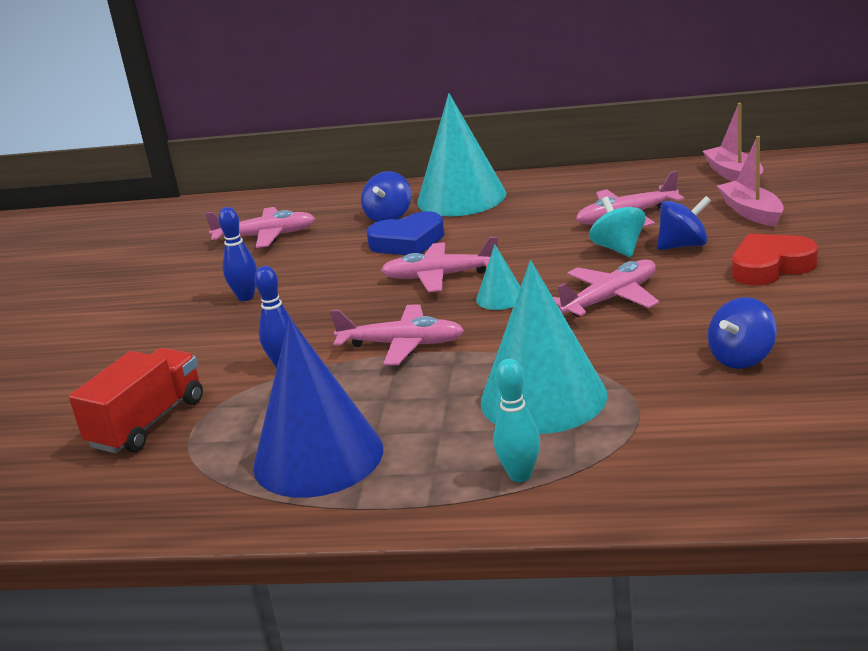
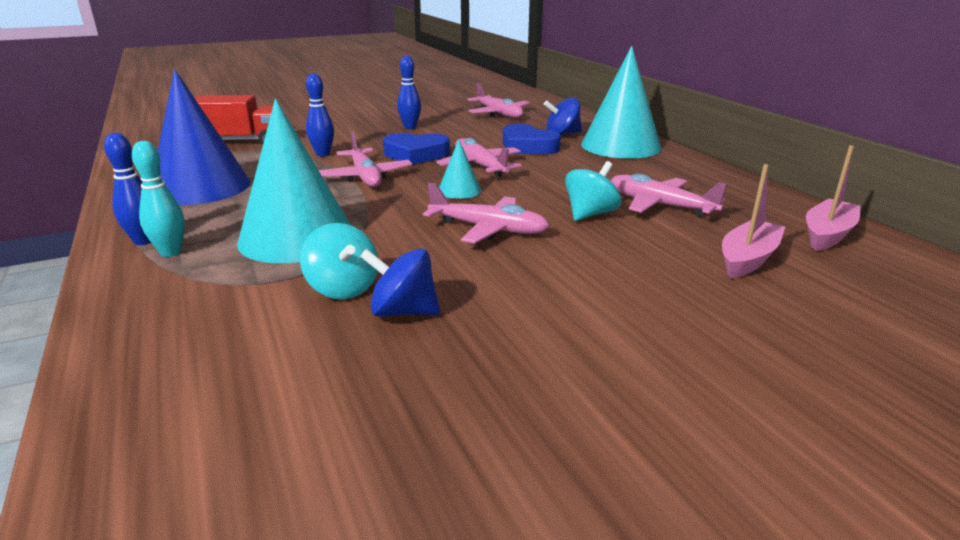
camera: 55 degrees right, 0 degrees up
(359, 306) = (416, 154): none -> blue heart
(471, 494) = (144, 241): none -> blue bowling pin
(680, 381) = (343, 288): none -> turquoise spinning top
(683, 245) = (627, 240): blue spinning top -> none
(770, 266) = (626, 292): red heart -> none

